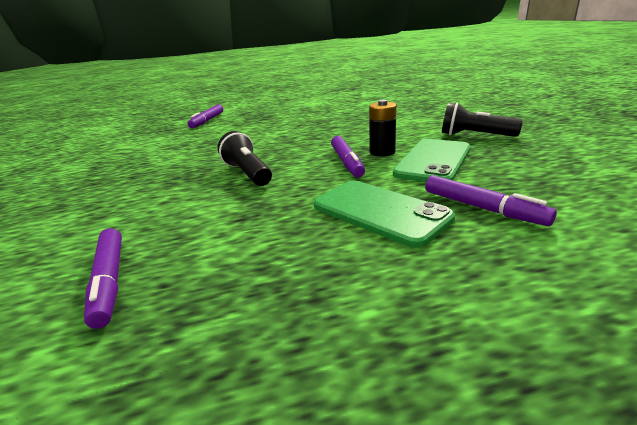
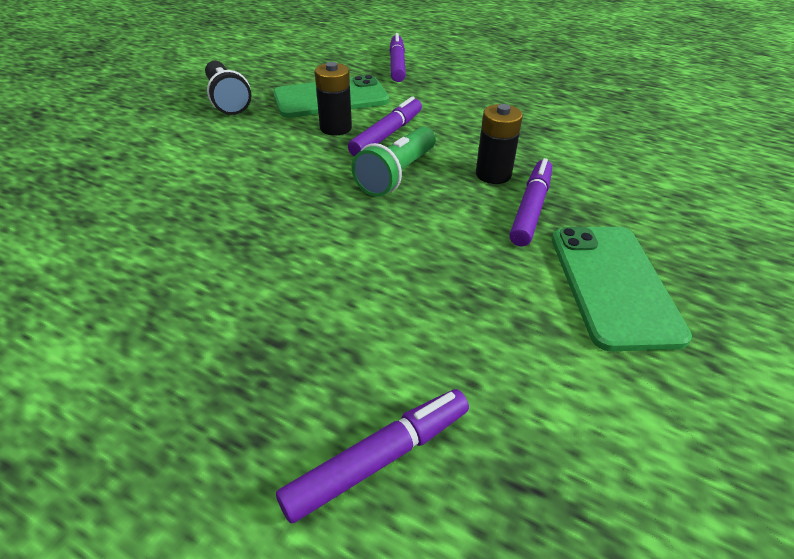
camera: 140 degrees left, 15 degrees up
(109, 281) = (661, 126): purple marker -> purple marker (530, 209)
(247, 173) = (493, 174): black flashlight -> black battery
(301, 152) = (397, 175): none -> green flashlight
(380, 212) = (452, 88): green phone -> green phone (613, 285)

